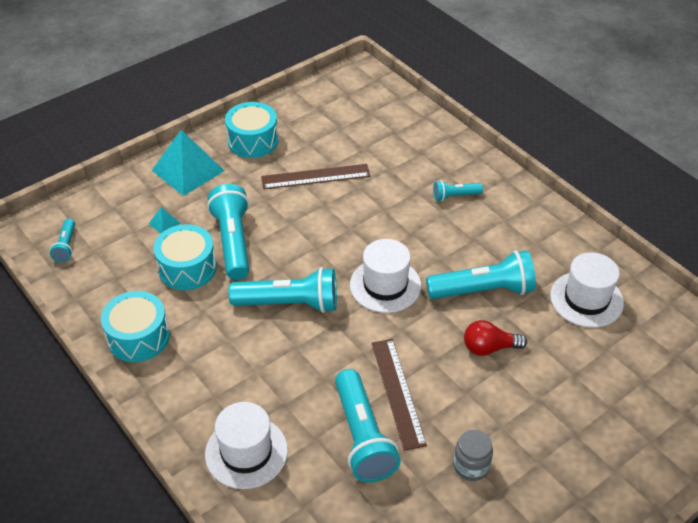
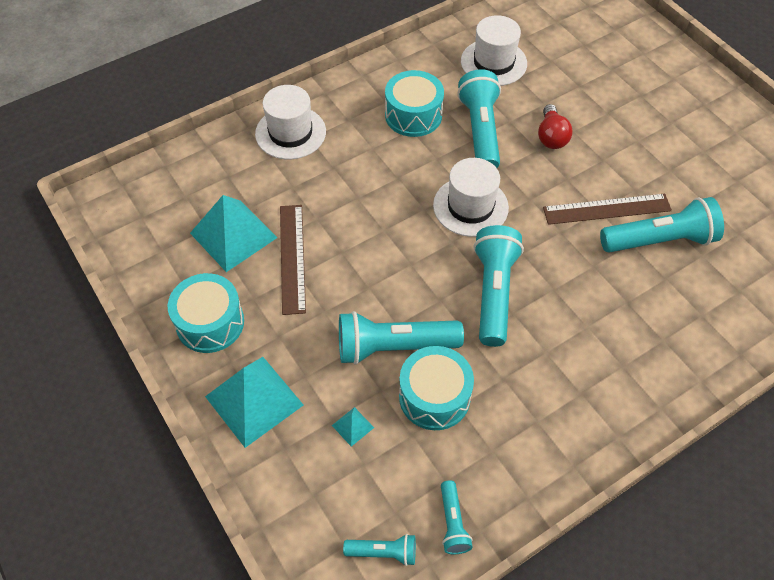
camera: 85 degrees left, 10 degrees up
(138, 337) = (543, 447): turquoise drum -> turquoise drum (413, 115)
(246, 452) = (688, 336): white hat -> white hat (290, 133)
(334, 142) = (233, 235): none -> turquoise pyramid
(455, 196) = (345, 135): turquoise flashlight -> turquoise flashlight (453, 523)
(471, 466) = (681, 166): grey jar -> none

